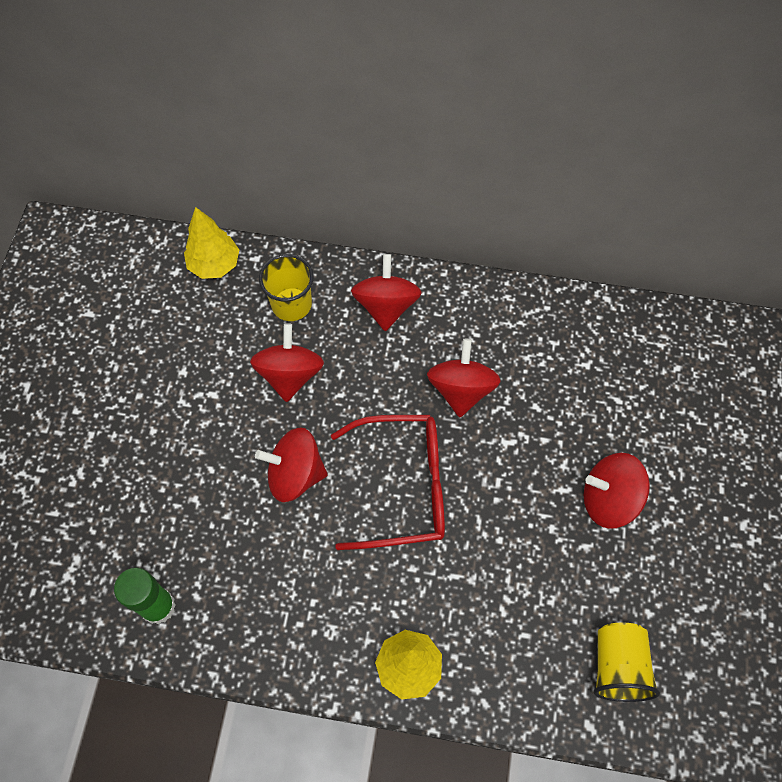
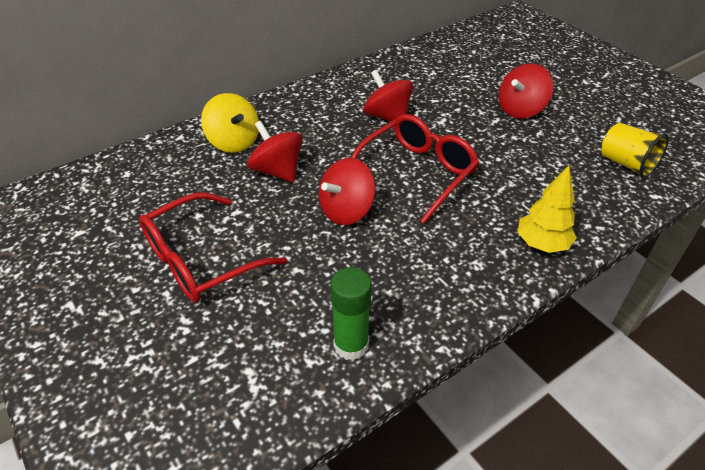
camera: 45 degrees left, 20 degrees down
(142, 424) = (202, 259): none -> red glasses
(214, 265) = (153, 155): yellow tree -> none
(291, 304) = (234, 142): yellow cup -> yellow spinning top
(386, 306) = (295, 110): red spinning top -> none

